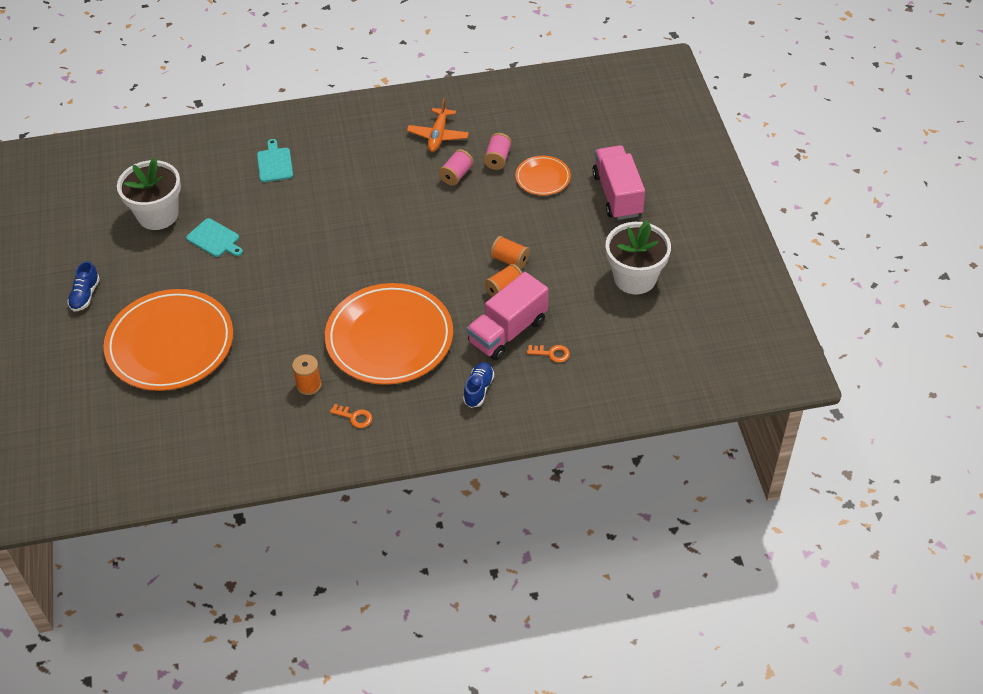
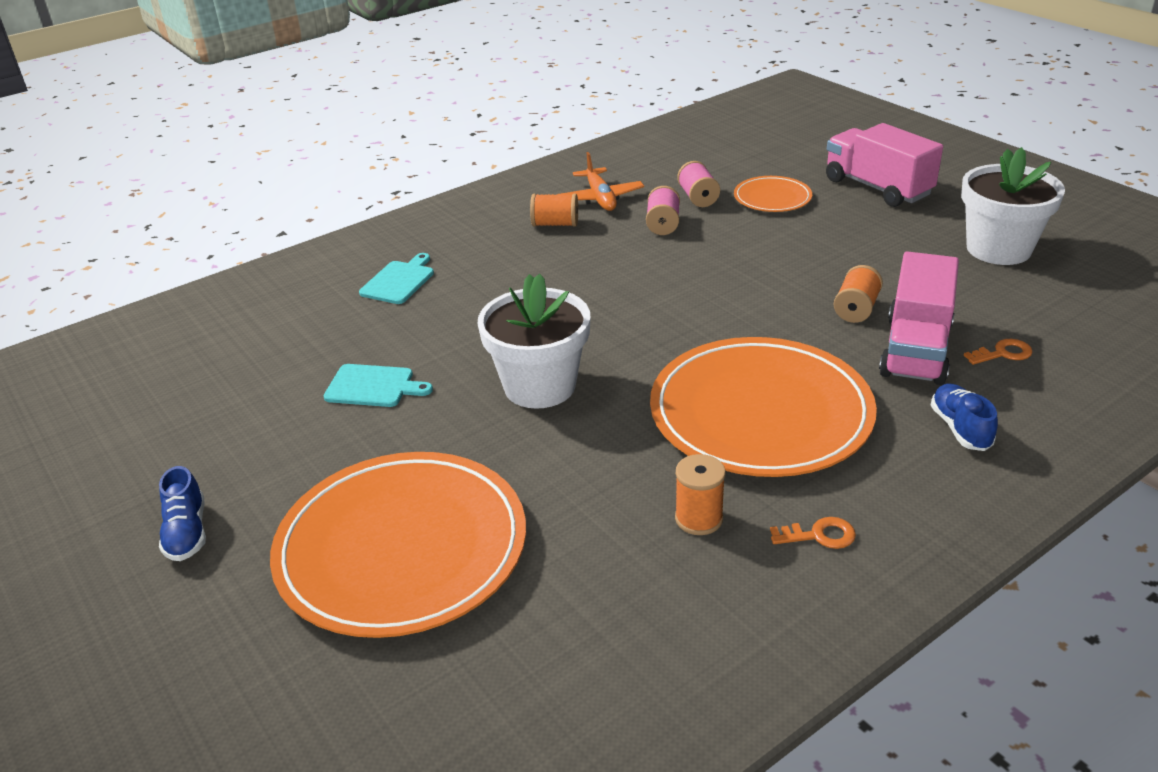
camera: 25 degrees left, 15 degrees down
(158, 215) = (254, 387): white flower pot -> white flower pot (539, 386)
(274, 163) = (399, 281): turquoise cutting board -> turquoise cutting board turned 60 degrees clockwise
(510, 260) = (826, 279): orange spool -> orange spool (555, 224)

